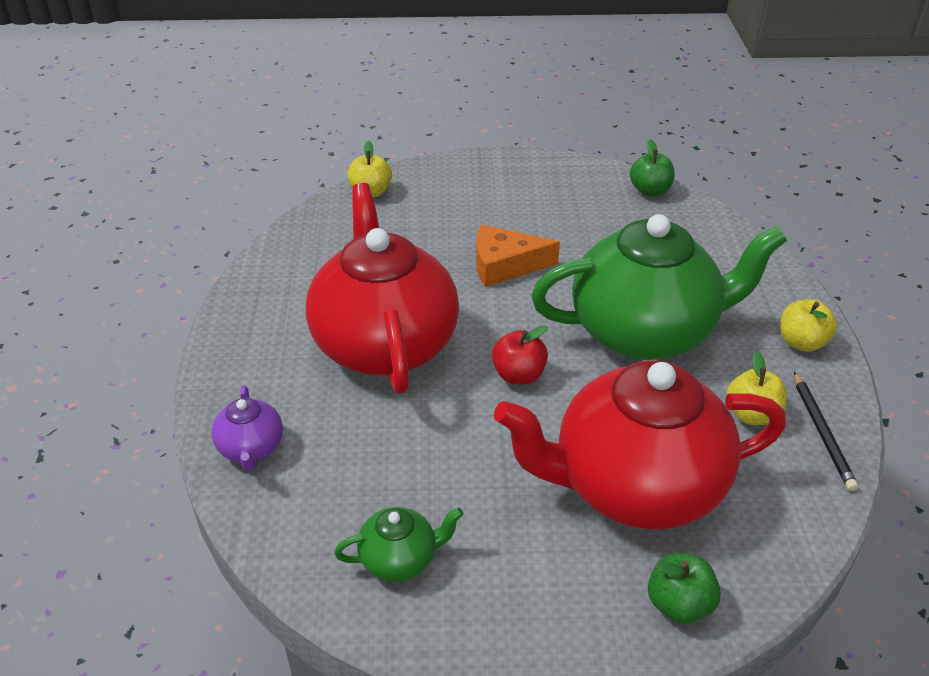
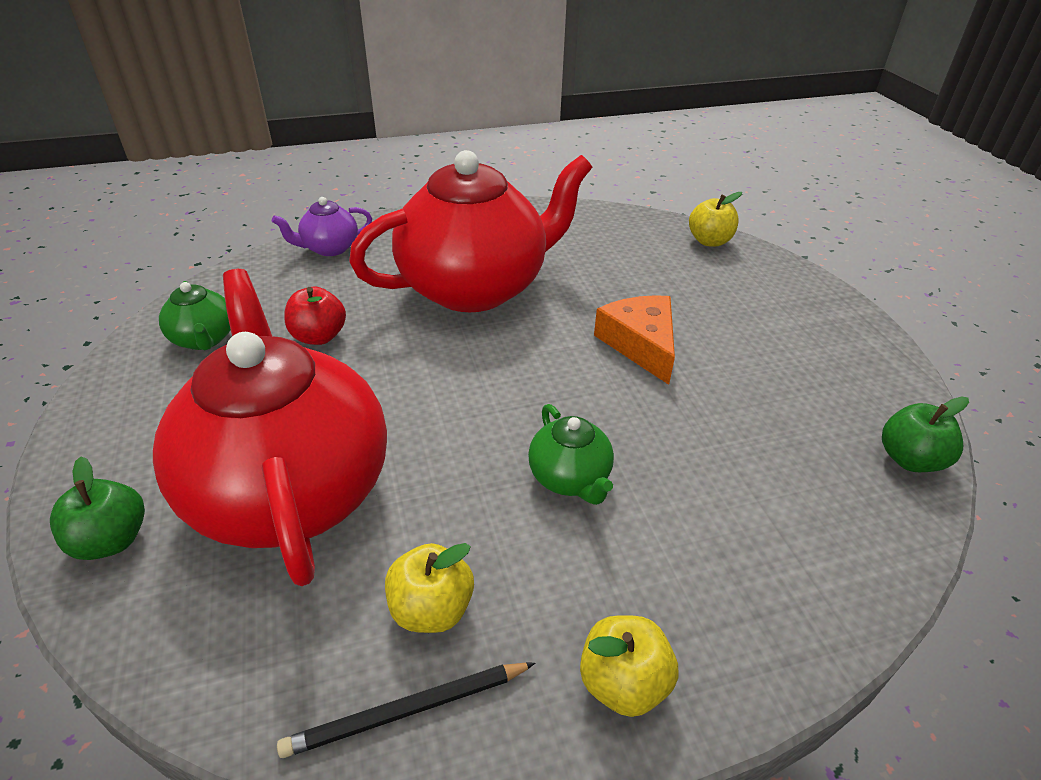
camera: 75 degrees right, 0 degrees up
(518, 375) = (454, 377): red apple -> red apple (319, 336)
(645, 332) = (570, 478): green teapot -> green teapot, size x0.42

